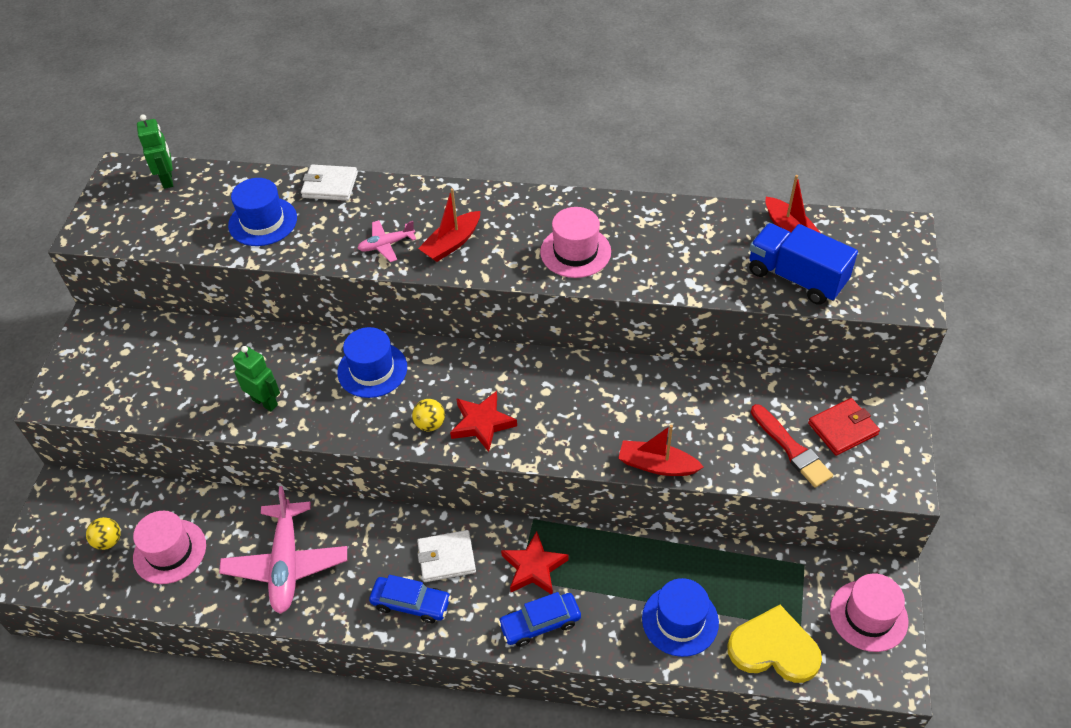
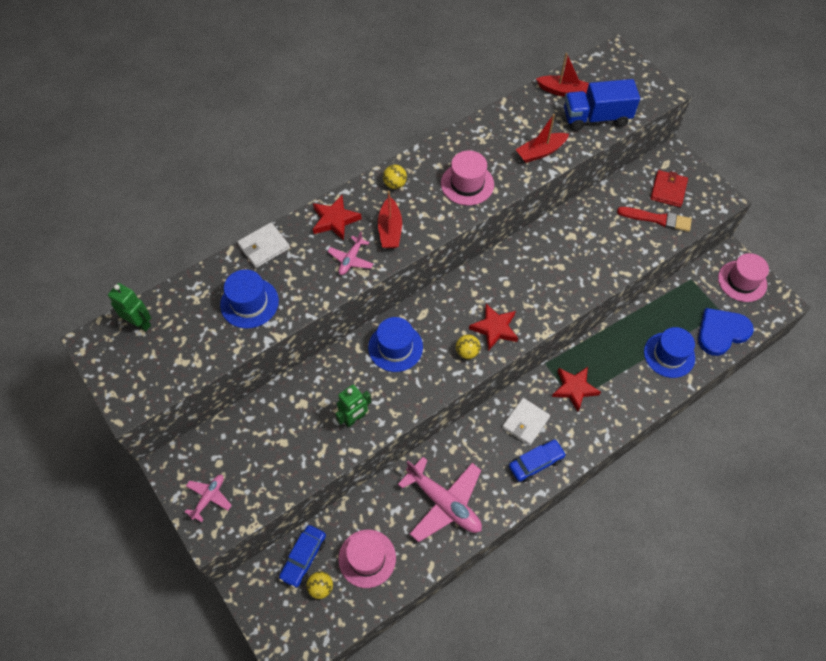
camera: 45 degrees left, 10 degrees up
(86, 372) = (209, 497): none -> pink plane
(265, 402) = (354, 418): green robot -> green robot turned 150 degrees clockwise
(414, 203) = (335, 220): none -> red star
(506, 208) = (395, 184): none -> yellow ball
(540, 623) = (609, 415): blue car -> blue car (303, 558)
(657, 465) = (607, 279): red boat -> red boat (540, 152)
(774, 648) = (721, 332): yellow heart -> blue heart

